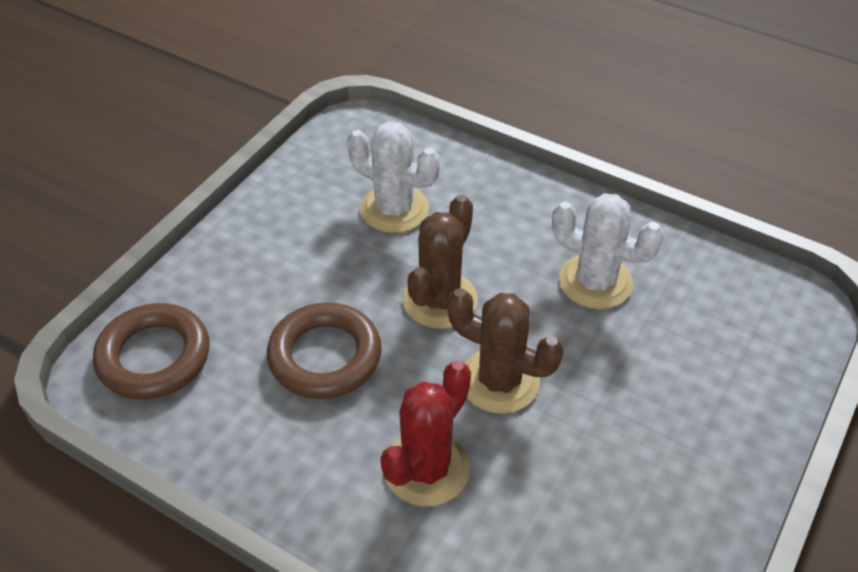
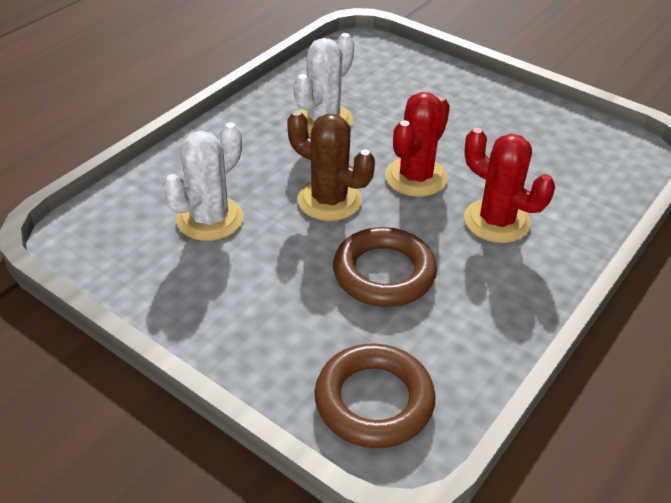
camera: 85 degrees left, 5 degrees down
(499, 381) = (416, 177): brown cactus -> red cactus

